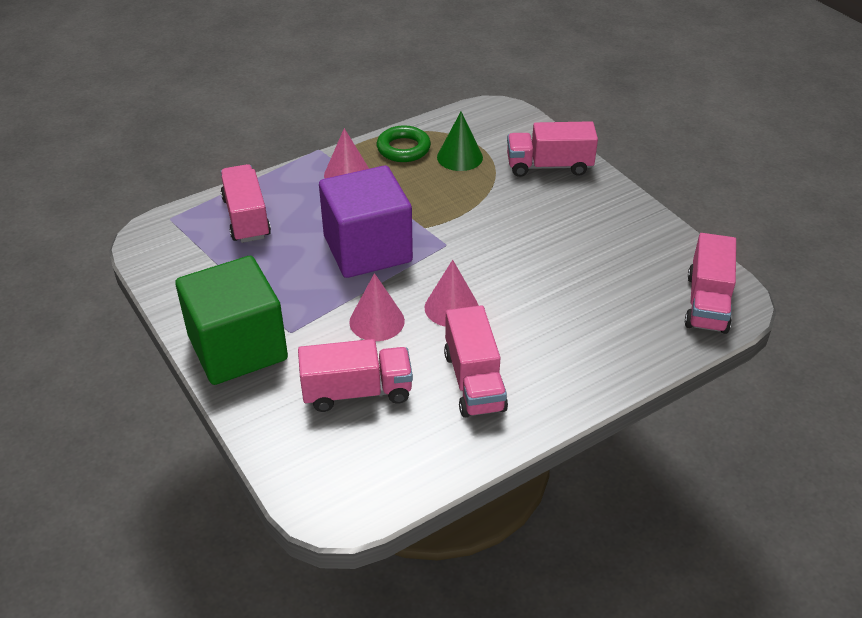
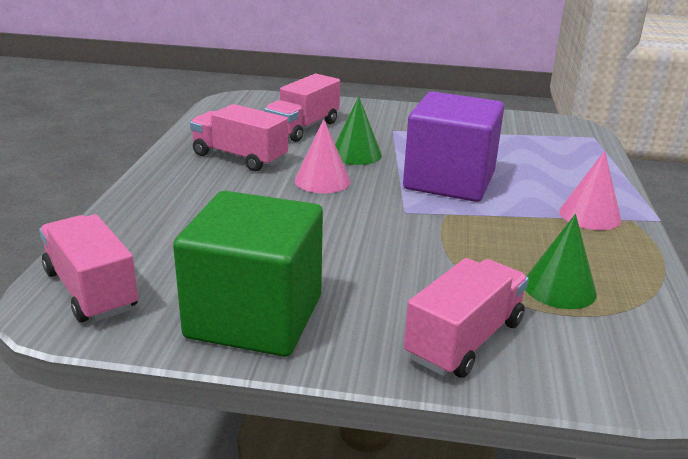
camera: 130 degrees right, 15 degrees down
(237, 348) = (403, 115): green cube -> green cube (254, 317)
(246, 218) = (561, 157): pink truck -> none
(377, 321) = (356, 154): pink cone -> green cone
(403, 148) = (616, 263): green ring -> none

